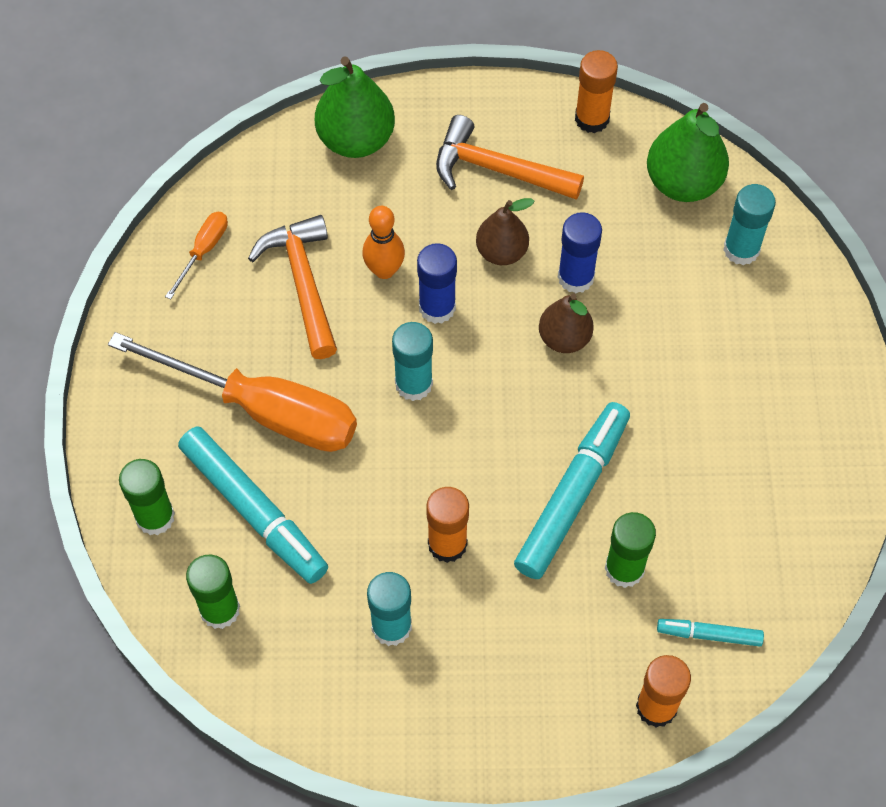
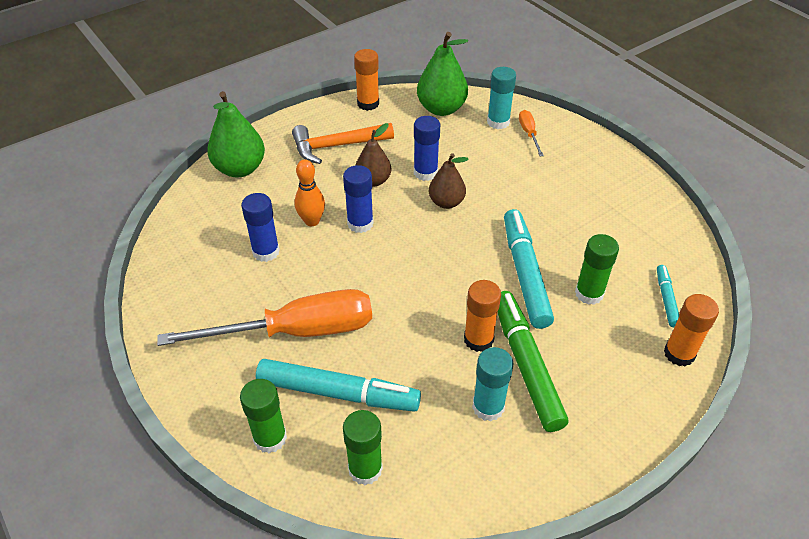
camera: 35 degrees left, 15 degrees down
(203, 251) = (184, 267): orange screwdriver -> orange screwdriver (529, 133)
(303, 283) = (266, 252): orange hammer -> blue glue stick
(413, 384) = (380, 267): turquoise glue stick -> none
(472, 608) = (526, 366): none -> green marker
(710, 635) = (666, 299): turquoise marker -> turquoise marker turned 120 degrees clockwise

